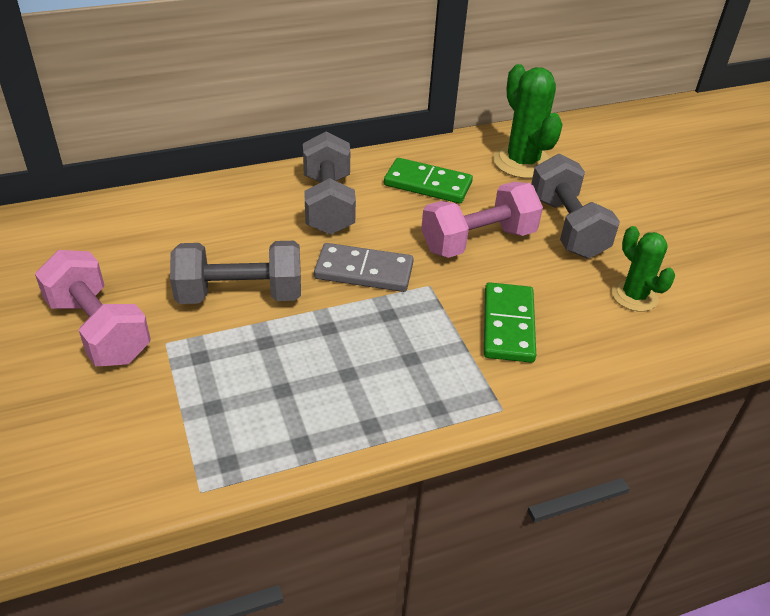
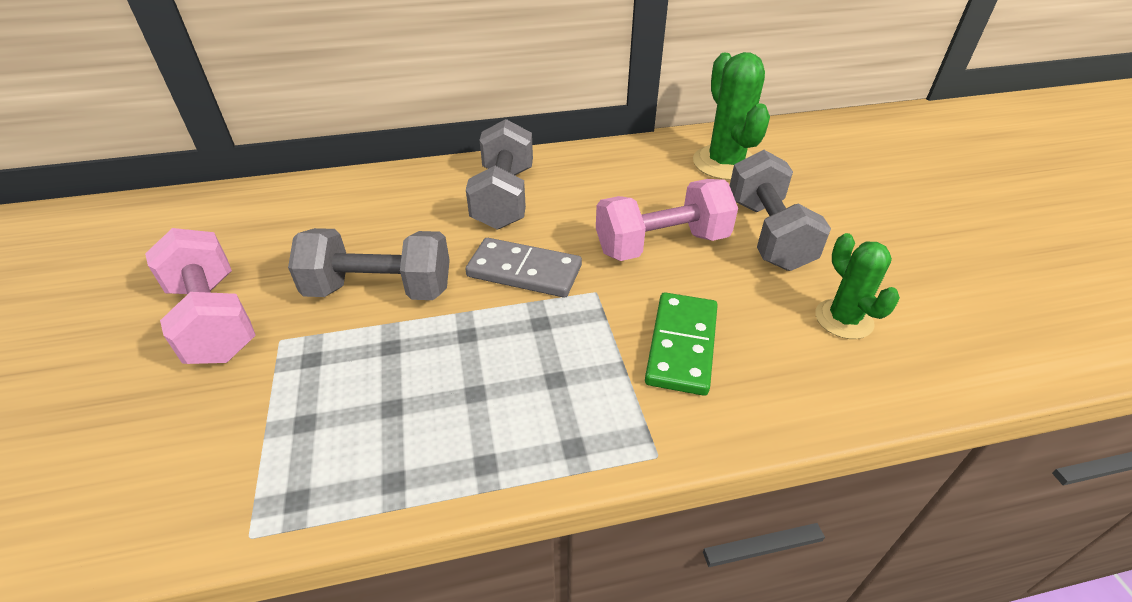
camera: 10 degrees right, 0 degrees up
(428, 184) = (616, 181): green domino -> none

